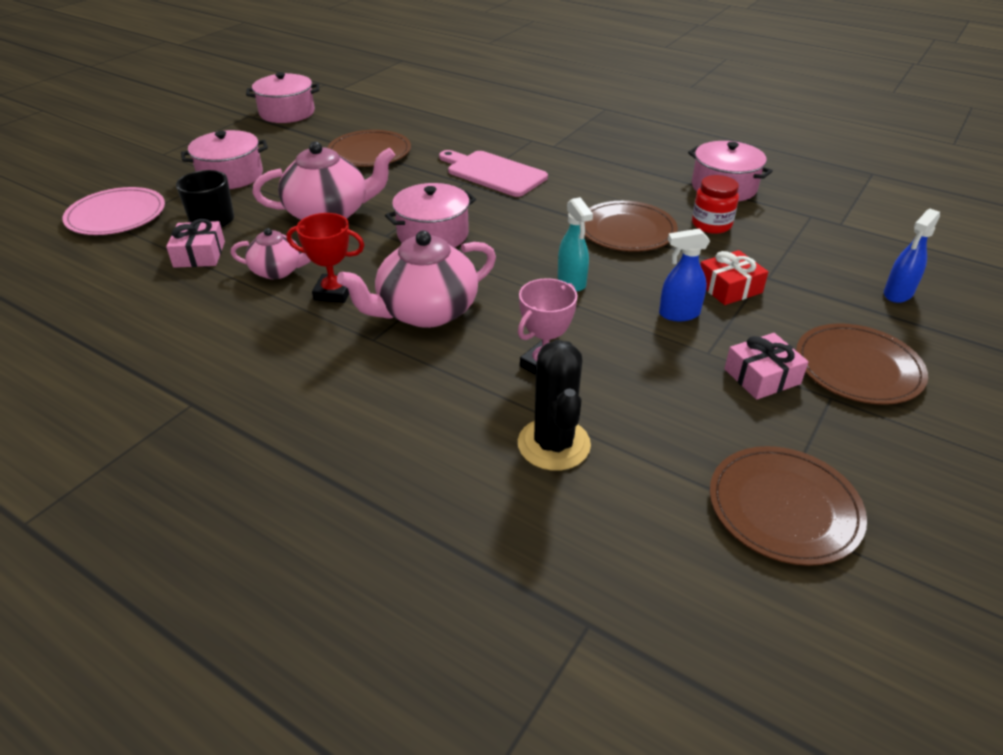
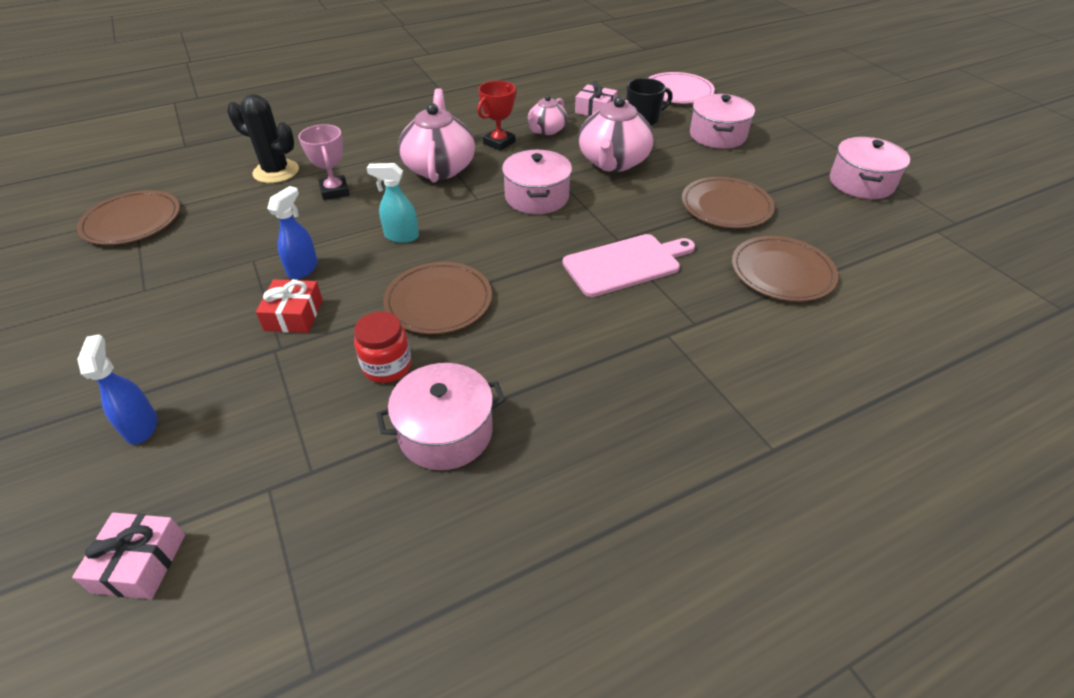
camera: 120 degrees right, 5 degrees up
(762, 376) = (202, 271): pink gift -> pink gift (140, 563)
(858, 368) = (137, 324): brown plate -> brown plate (782, 272)

